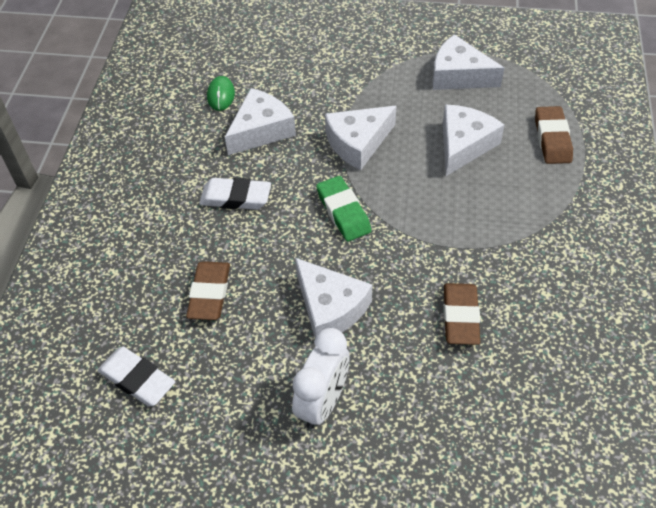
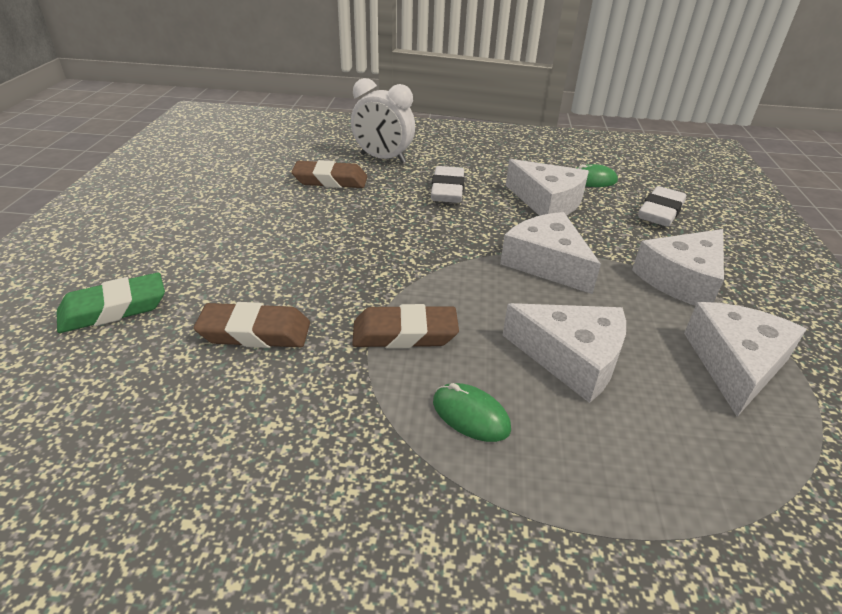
camera: 85 degrees right, 15 degrees down
(137, 379) = (252, 155): white eraser -> white eraser (660, 212)
(323, 402) = (185, 235): white clock -> white clock (383, 158)
(330, 308) = (297, 240): white cheese -> white cheese (682, 280)
(343, 212) = (430, 250): green eraser -> green eraser (114, 309)
(519, 196) = (470, 415): none -> green mouse
(552, 139) = (625, 481): brown eraser -> brown eraser (404, 334)

